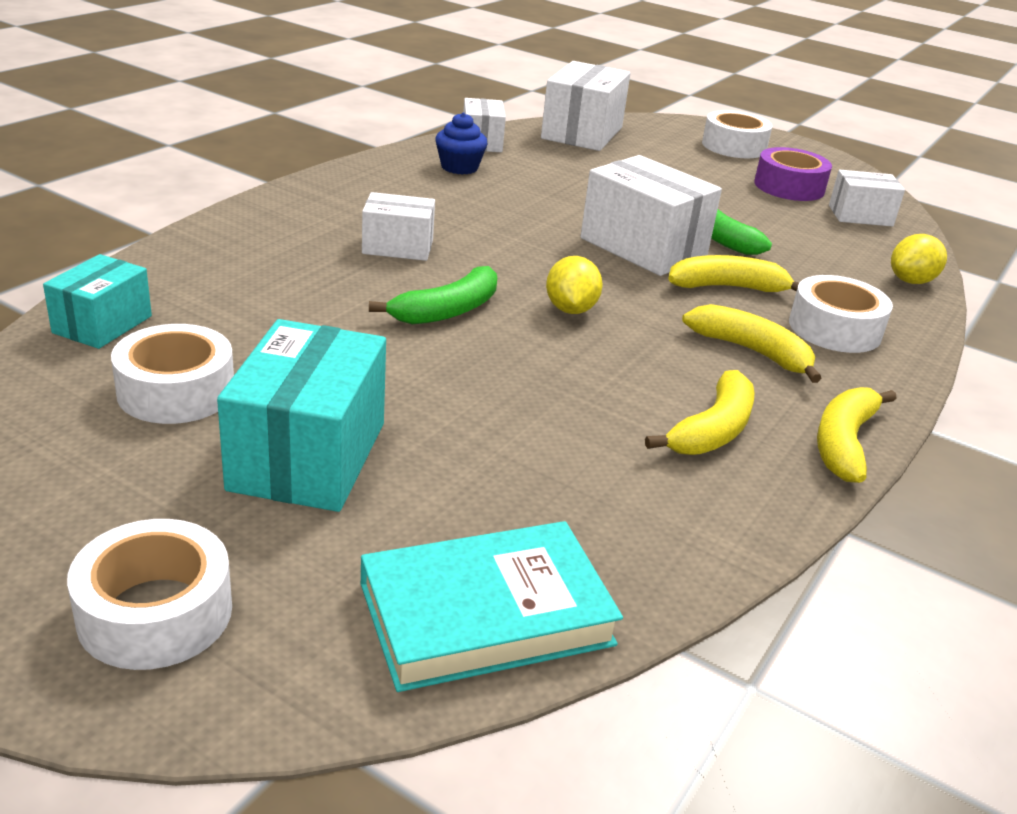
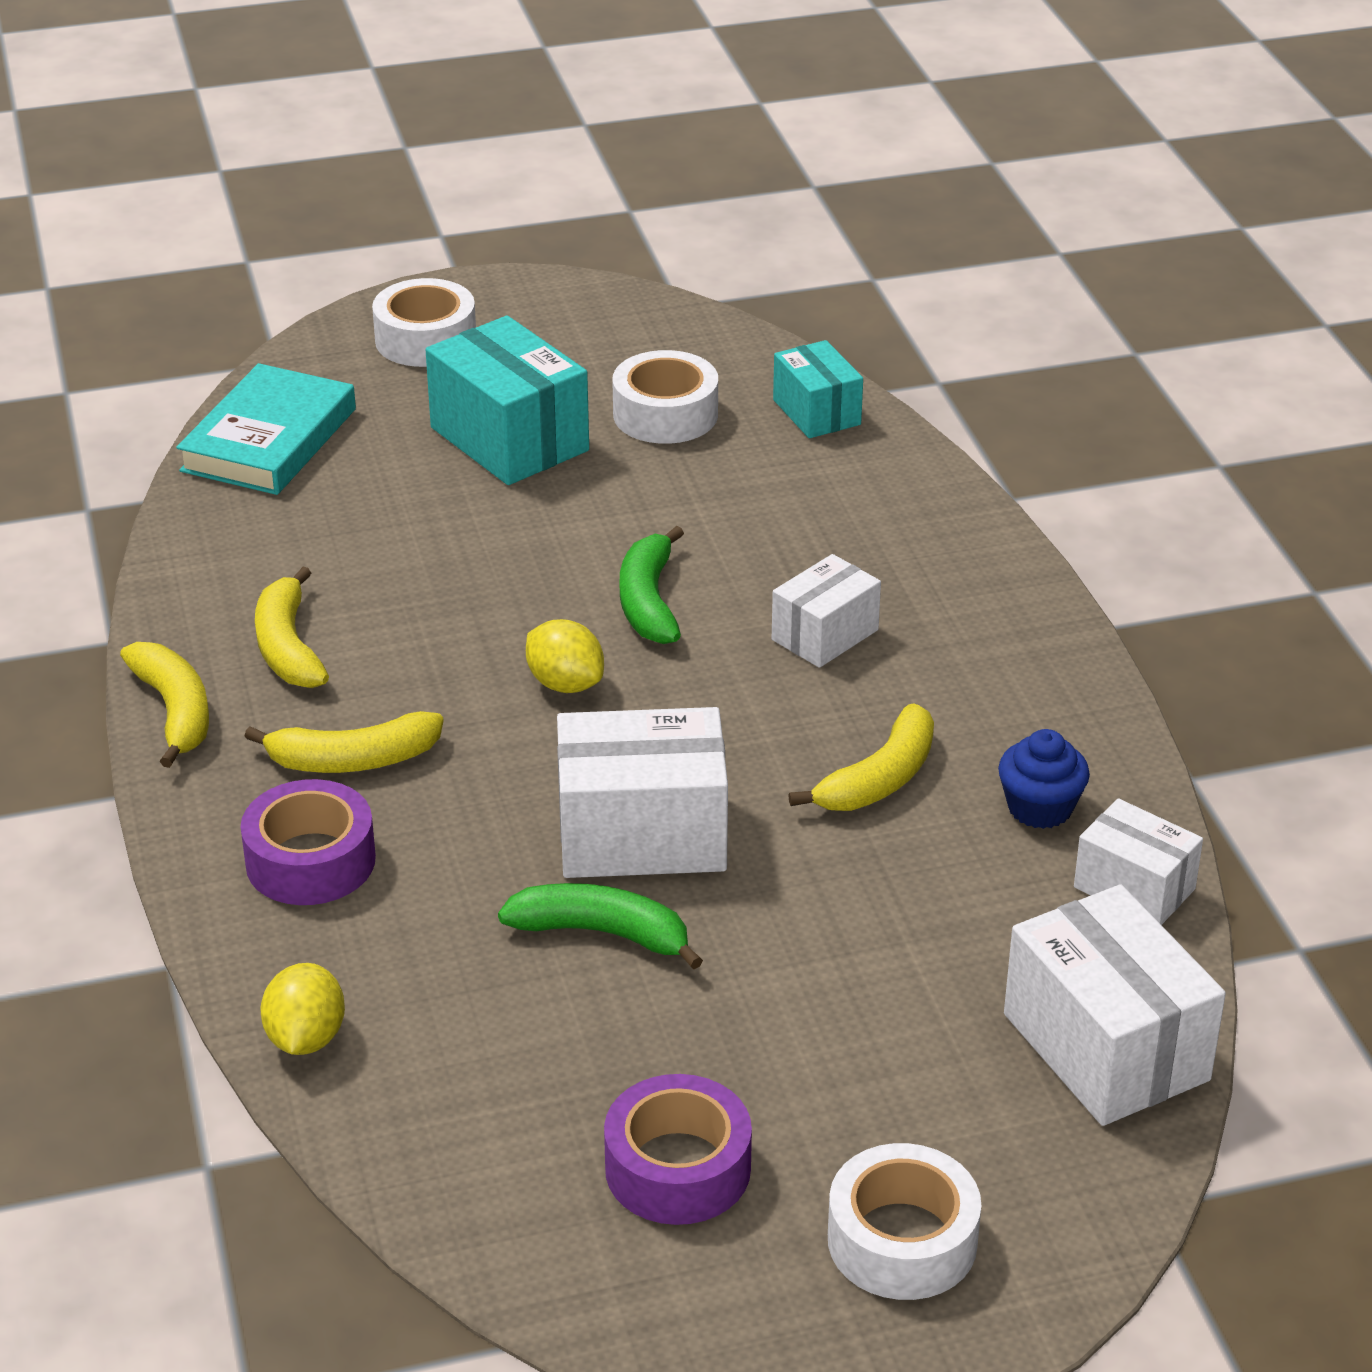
camera: 135 degrees right, 5 degrees up
(727, 287) = (480, 840): yellow banana -> yellow banana (879, 779)
(835, 329) = (310, 861): white tape -> purple tape
(860, 216) = (506, 1169): white box -> none

